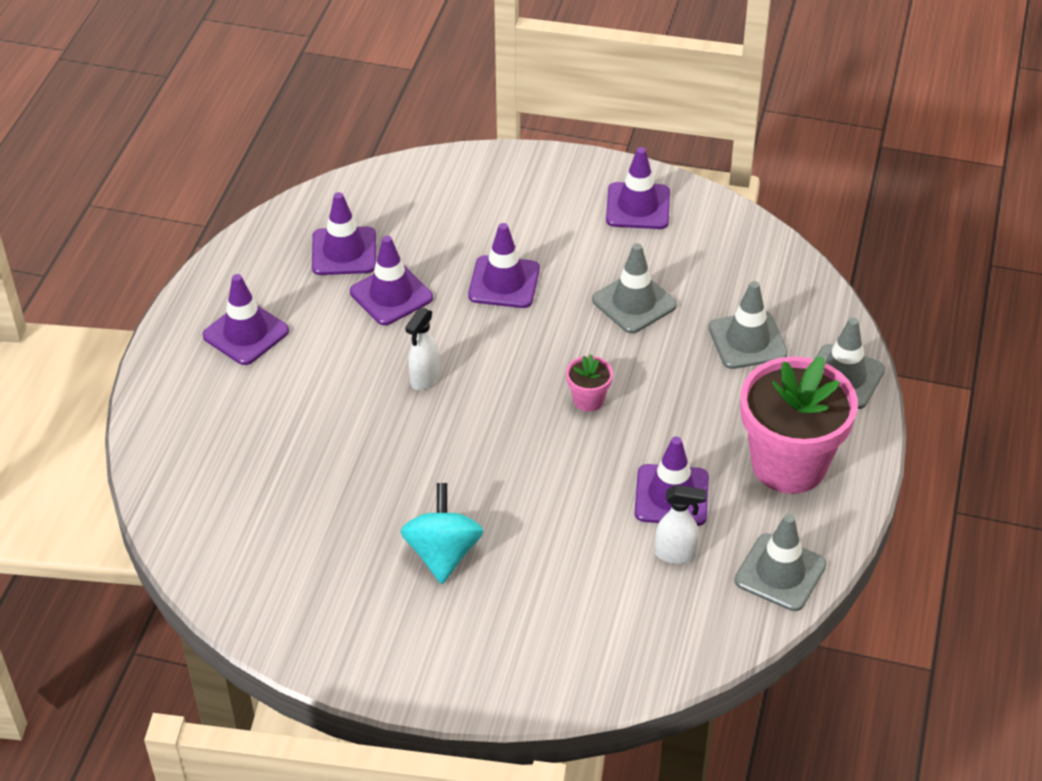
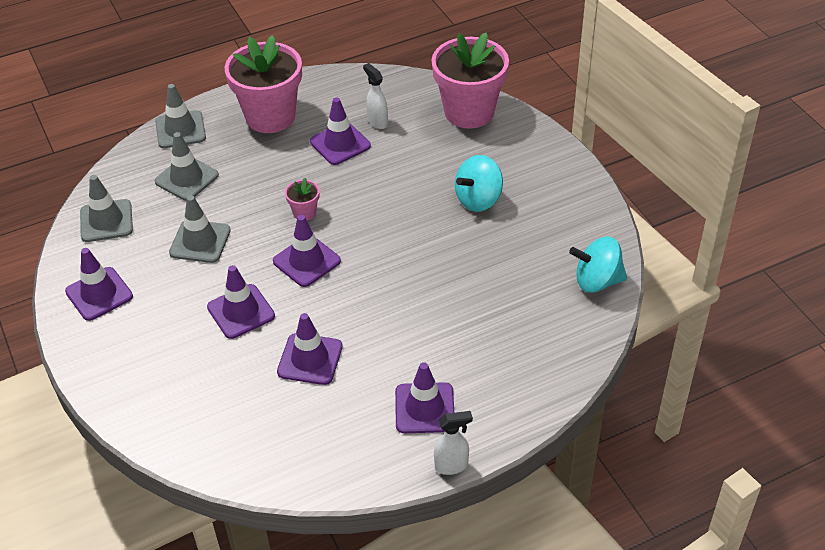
camera: 130 degrees left, 0 degrees up
(216, 563) = (597, 281): none -> turquoise spinning top
(344, 251) = (293, 416): purple traffic cone -> purple traffic cone (306, 261)
(424, 379) = (365, 291): white spray bottle -> white spray bottle (452, 466)
(599, 656) = (469, 112): none -> pink flower pot
(780, 573) = (348, 85): grey traffic cone -> grey traffic cone (106, 221)

